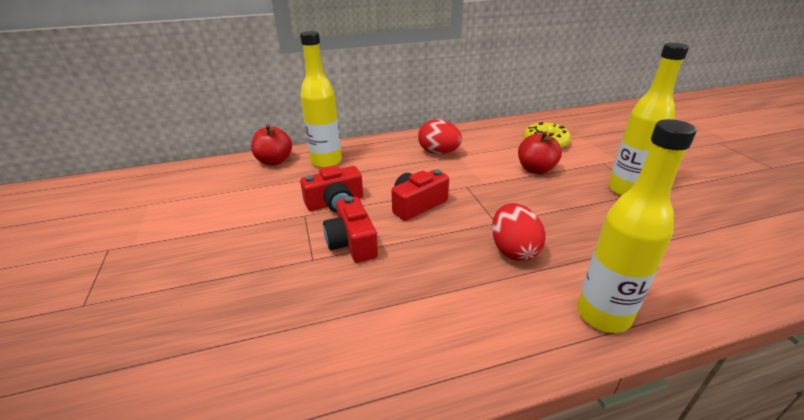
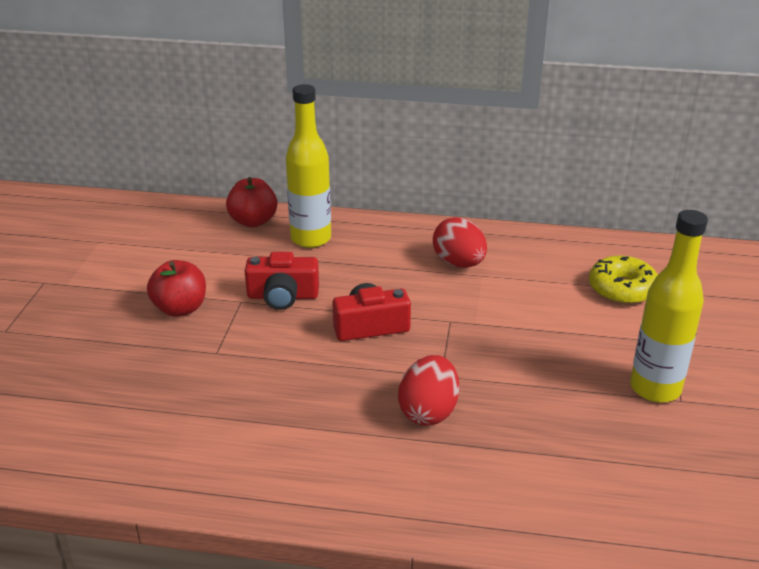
camera: 25 degrees right, 0 degrees up
(352, 243) = (266, 348): red camera -> none
(536, 169) = (563, 324): red apple -> red apple (180, 309)
(603, 315) = (453, 505): yellow bottle -> none

